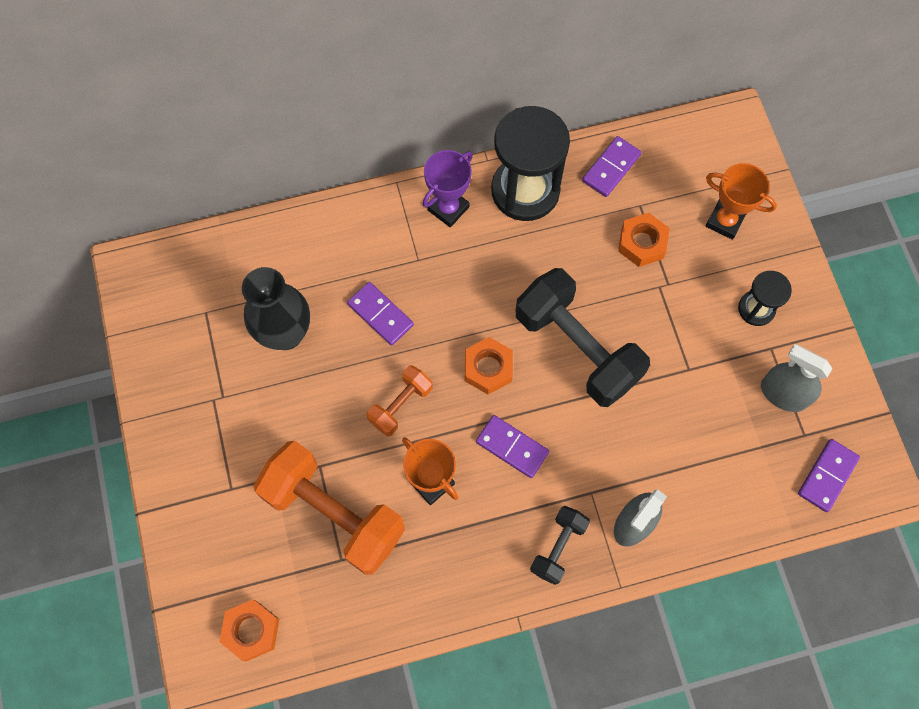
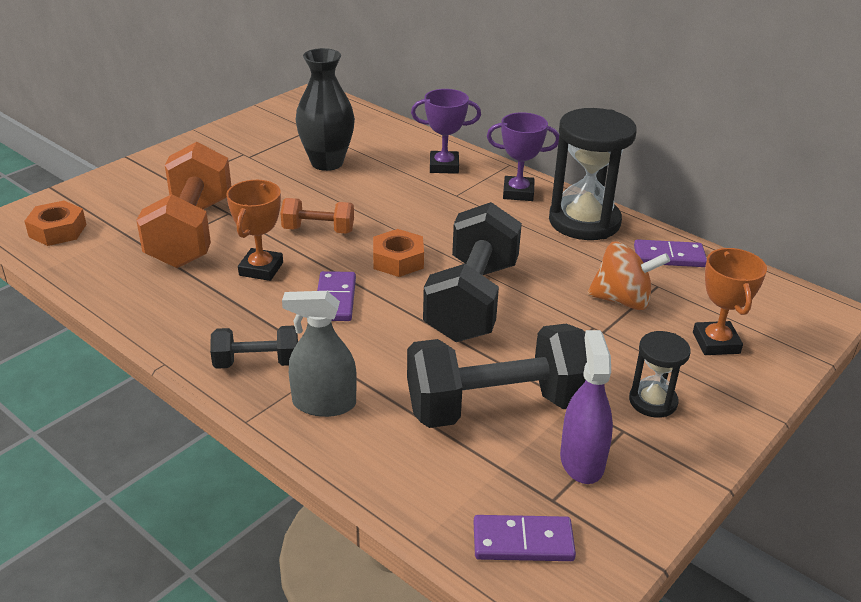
camera: 55 degrees right, 35 degrees down
(362, 238) = (444, 166): none -> purple trophy
(380, 314) = (388, 195): purple domino -> none
(642, 243) = (622, 300): orange nut -> orange spinning top
(704, 410) = (497, 407): none -> black dumbbell
(783, 394) = (582, 461): grey spray bottle -> purple spray bottle

